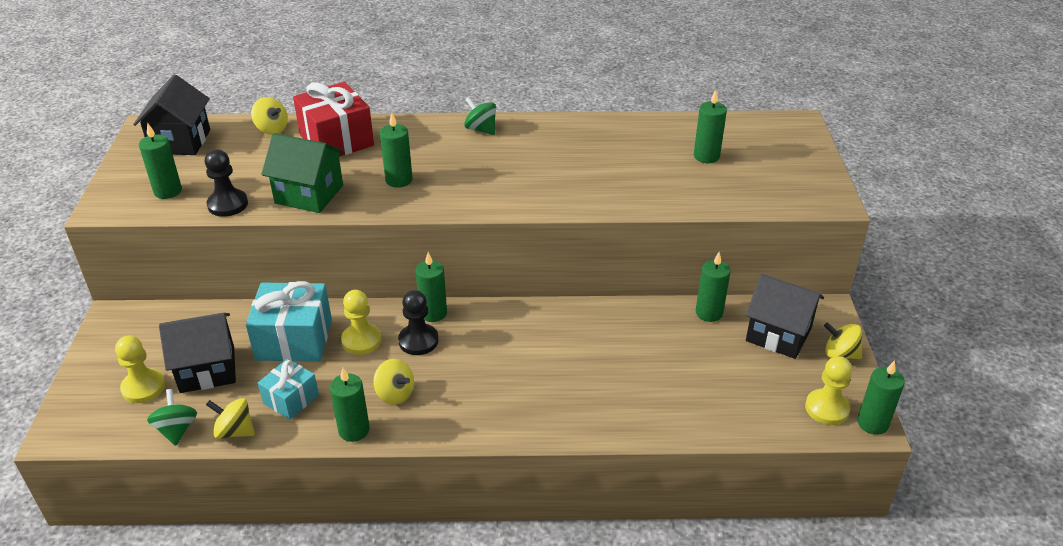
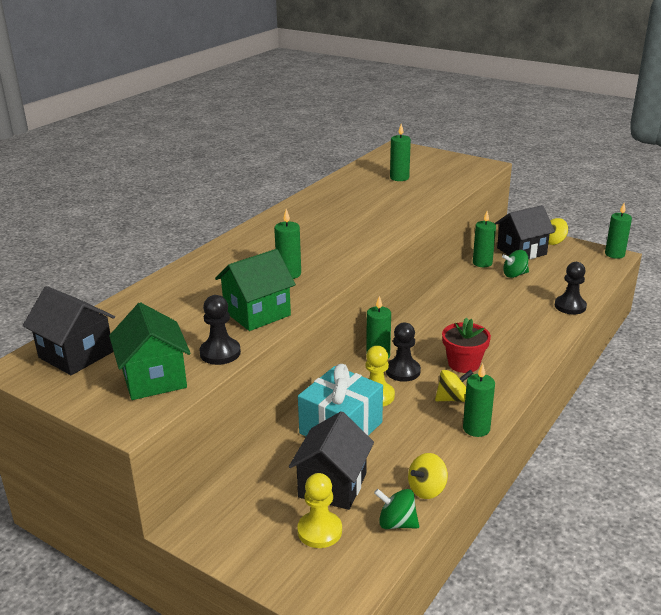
camera: 55 degrees left, 10 degrees down
(168, 191) = (154, 379): green candle -> green house
(272, 129) = (129, 306): yellow spinning top -> none
(291, 399) = (413, 449): turquoise gift -> none
(336, 140) = (193, 283): red gift -> none
(468, 378) = (463, 364): none -> red flower pot
(481, 129) = (265, 229): green spinning top -> green spinning top (514, 275)
(677, 423) = (570, 306): none -> black pawn
(826, 408) = (593, 261): yellow pawn -> none

